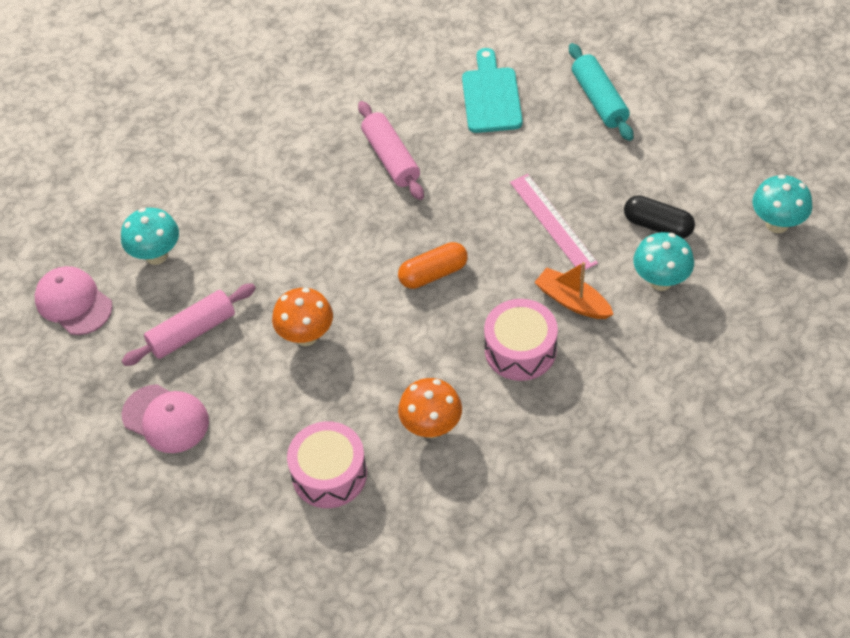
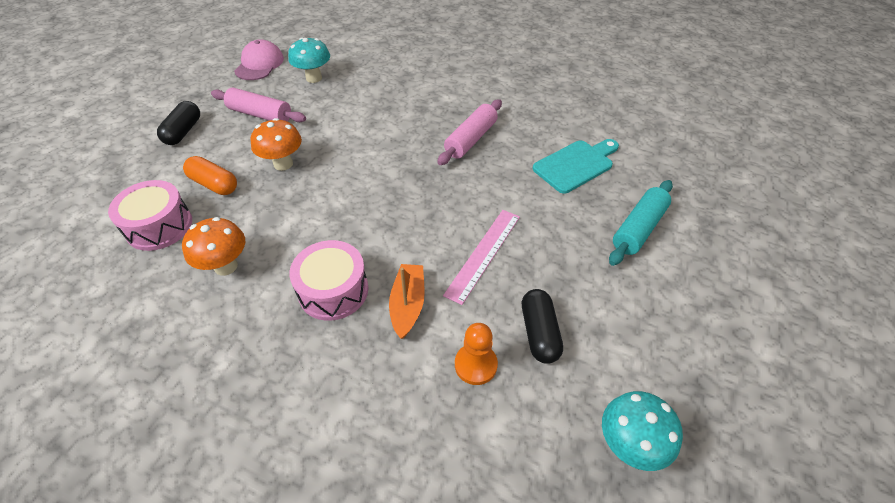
camera: 55 degrees right, 5 degrees down
(166, 419) = (183, 131): pink cap -> black capsule
(433, 274) = (380, 204): orange capsule -> orange capsule (214, 184)
(660, 281) = (475, 365): turquoise mushroom -> orange pawn

